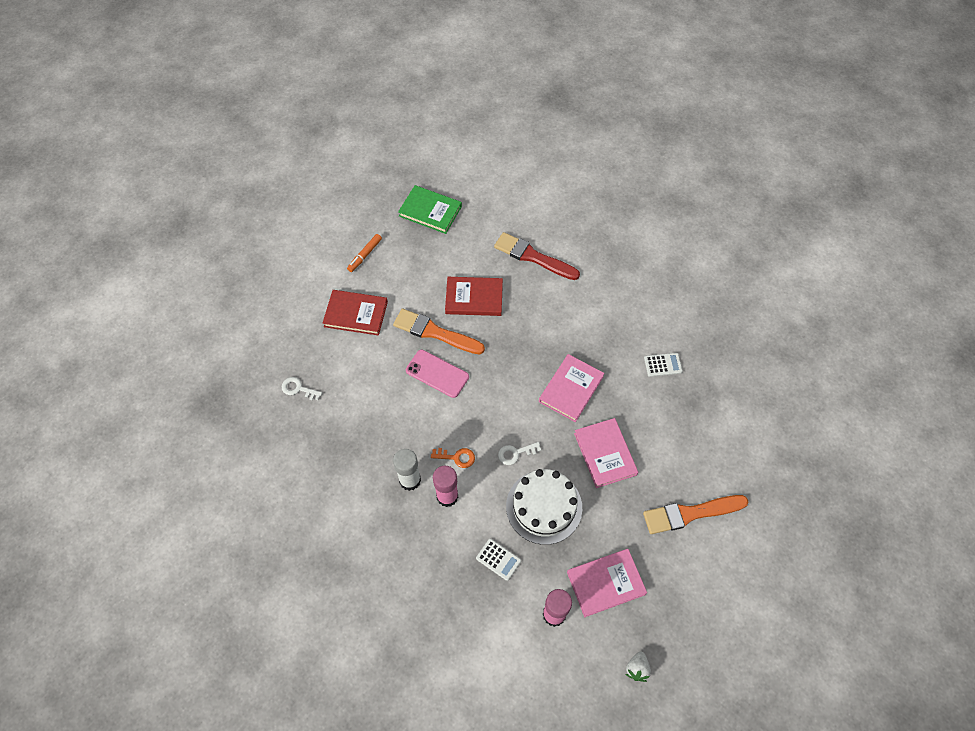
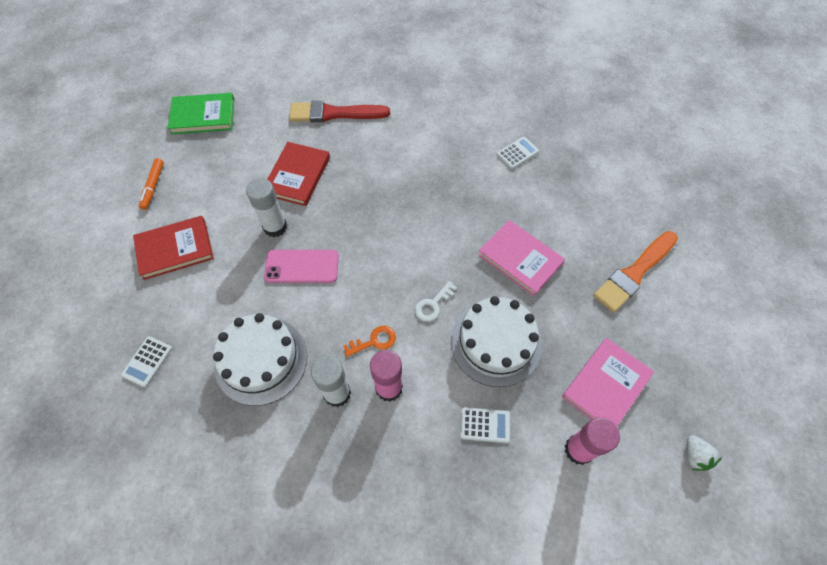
camera: 30 degrees left, 0 degrees up
(298, 389) = (147, 361): white key -> white calculator
(372, 428) = (261, 360): none -> white cake
(435, 332) = (275, 227): orange brush -> white glue stick
(474, 298) = (297, 176): red book -> red book turned 45 degrees counterclockwise
(571, 389) = (448, 215): pink book -> none

